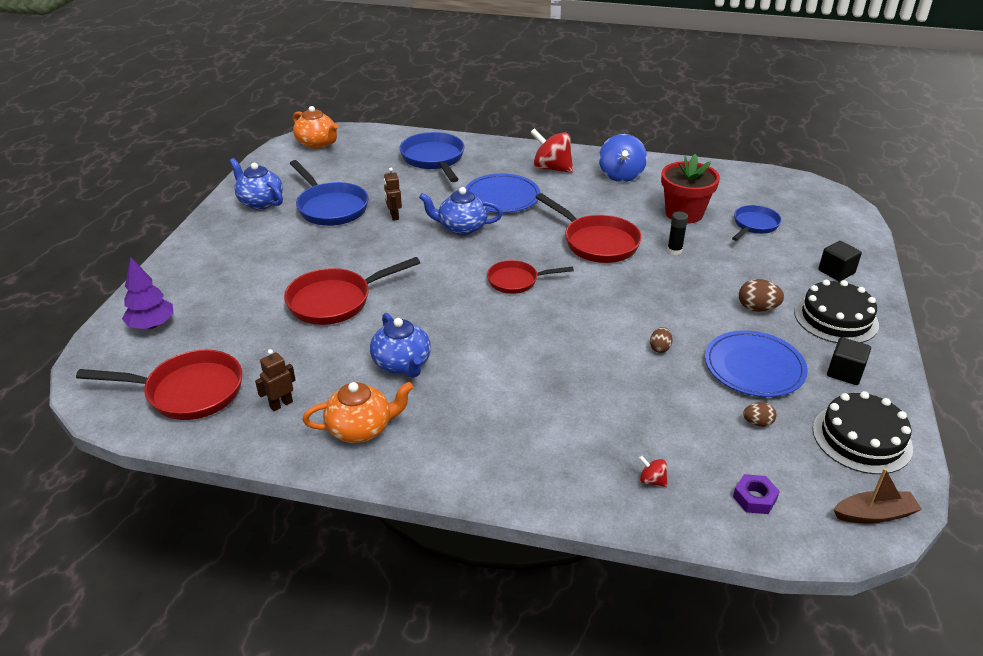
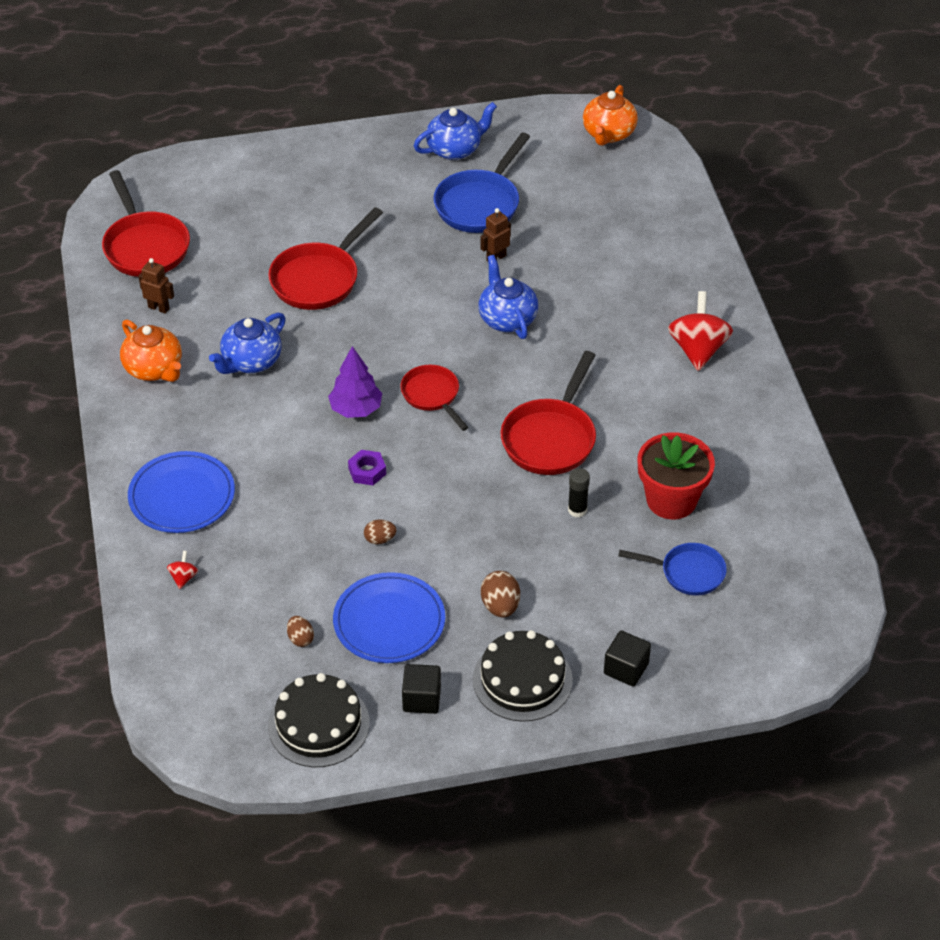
camera: 65 degrees right, 10 degrees up
(152, 325) = (216, 180): purple tree -> purple tree (356, 409)
(260, 202) = (455, 149): blue teapot -> blue teapot turned 45 degrees clockwise
(335, 301) = (319, 279): red pan -> red pan turned 90 degrees counterclockwise
(434, 159) = (643, 241): blue pan -> none
(502, 197) = (597, 328): blue plate -> blue plate (182, 496)
(621, 175) = (727, 418): blue spinning top -> none
(754, 498) = (195, 653): purple nut -> purple nut (367, 471)
(874, 514) = (214, 744): brown boat -> none

